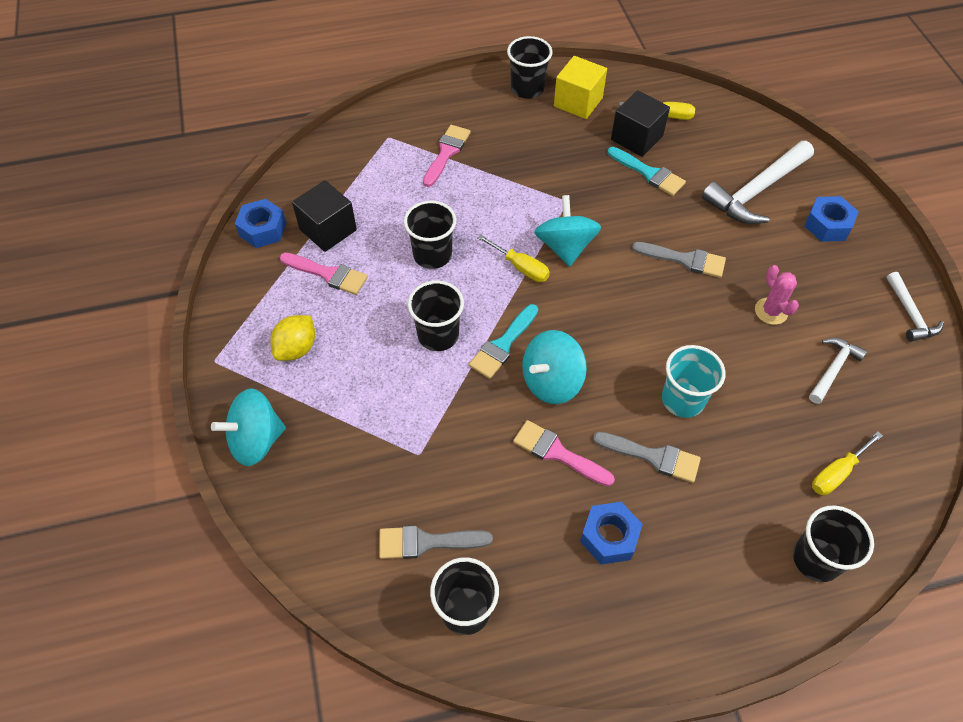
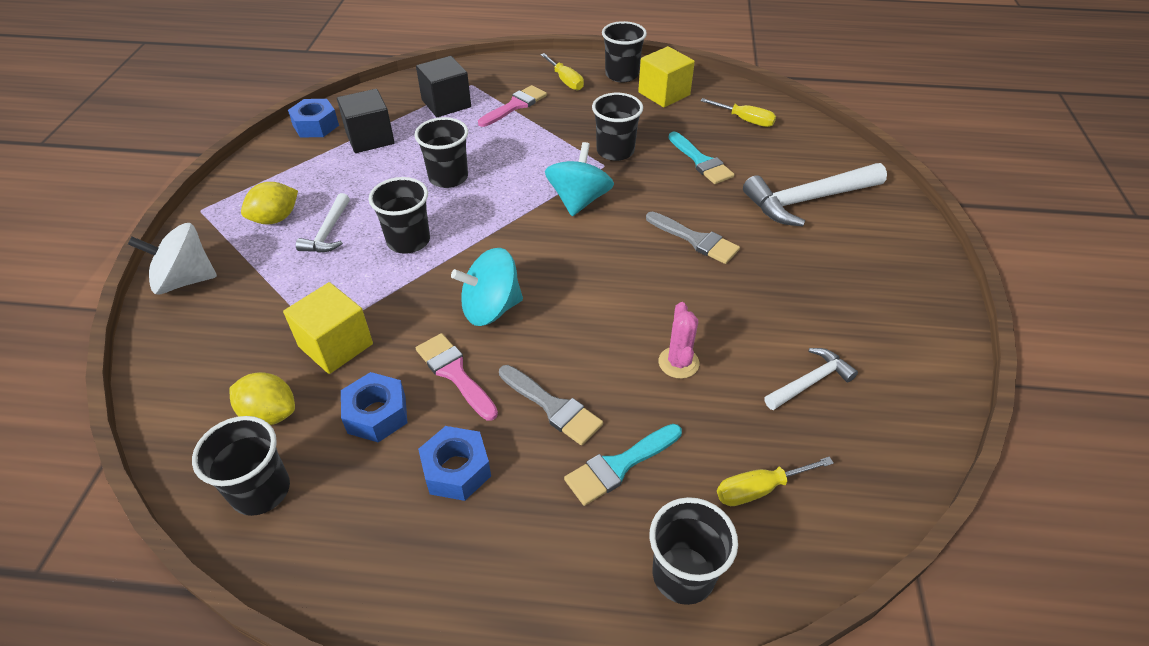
camera: 20 degrees right, 10 degrees down
(256, 440) = (185, 280): turquoise spinning top -> white spinning top
(328, 274) = (345, 170): pink brush -> none
(427, 542) = (270, 414): grey brush -> yellow lemon
(440, 460) = (336, 345): none -> yellow cube
(503, 345) = (464, 264): turquoise brush -> turquoise brush (619, 466)
(520, 267) = (524, 206): yellow screwdriver -> yellow screwdriver (565, 81)
(568, 182) = (615, 151): none -> black cup
(636, 138) = (705, 131): black cube -> black cube (446, 103)
(683, 400) = (619, 363): turquoise cup -> none
(771, 311) = (766, 308): pink cactus -> pink cactus (678, 363)
(827, 225) = (874, 247): blue nut -> blue nut (377, 414)
(910, 314) = (934, 353): white hammer -> white hammer (328, 232)

